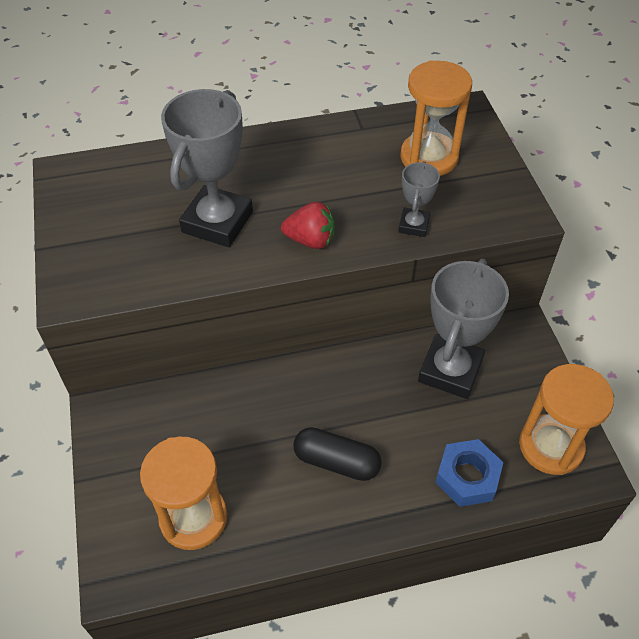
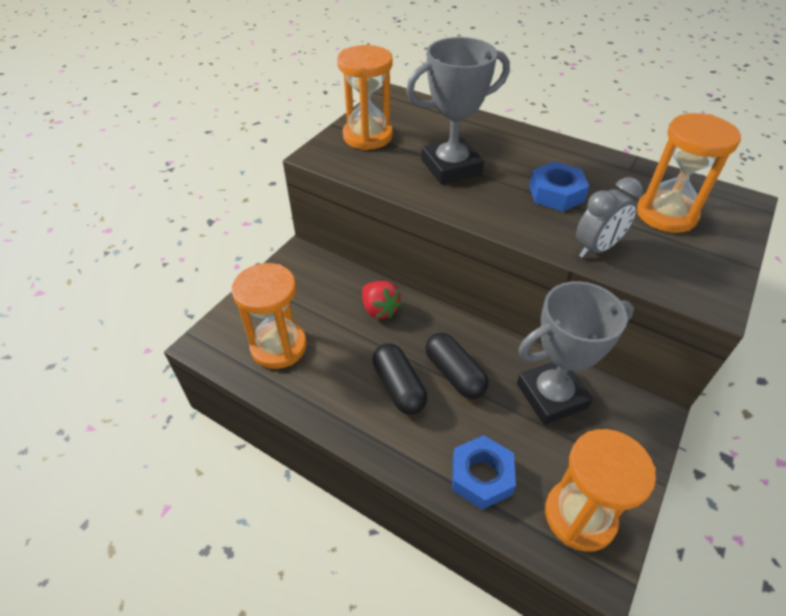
camera: 45 degrees right, 5 degrees down
(96, 239) = (367, 136): none -> orange hourglass
(310, 240) = (502, 212): red strawberry -> red strawberry (379, 309)
(333, 191) = (556, 193): none -> blue nut
(366, 413) = (454, 374): none -> black capsule
(413, 225) = (596, 248): grey trophy -> grey clock

